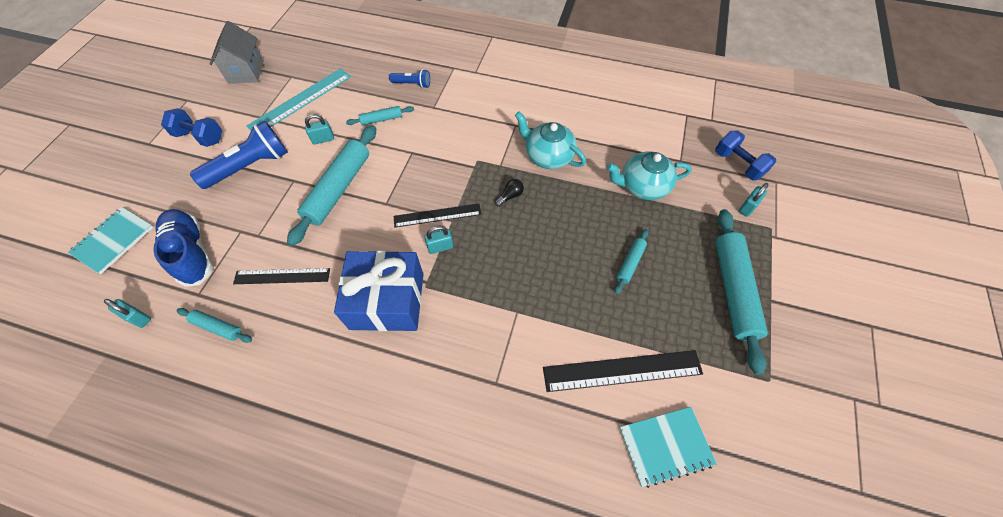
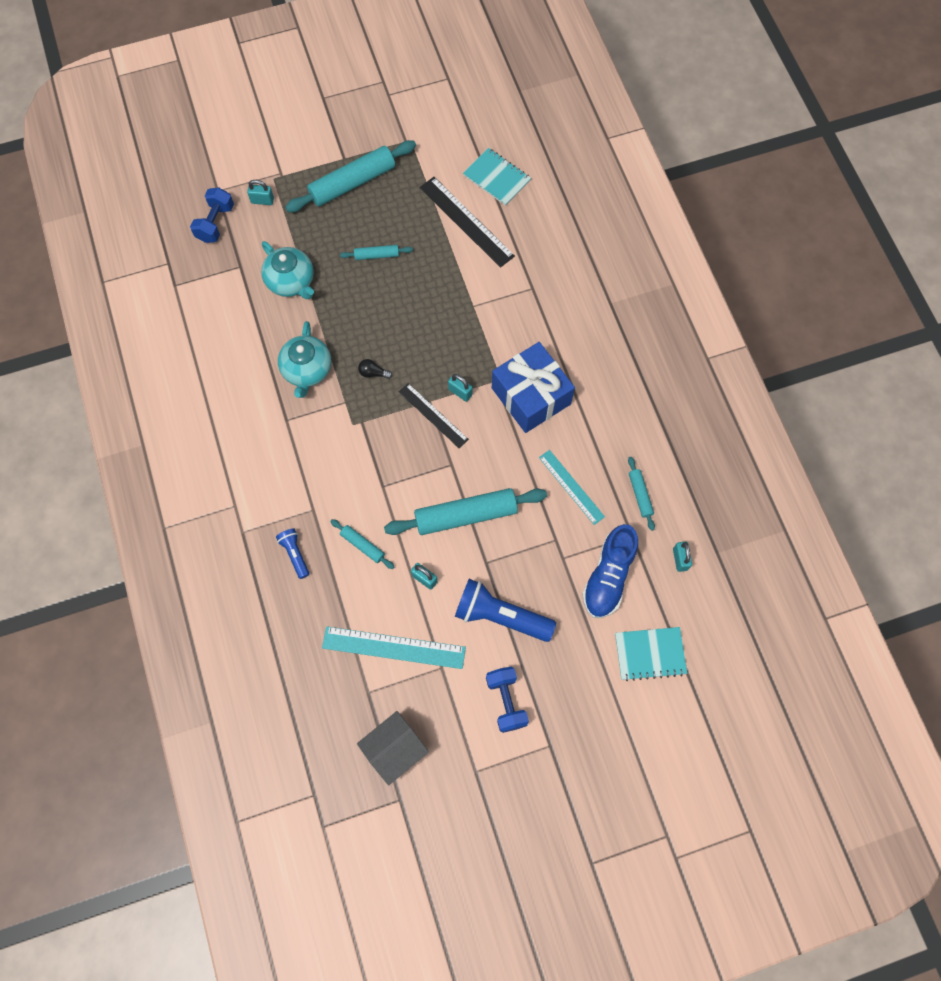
camera: 125 degrees left, 10 degrees up
(282, 276) = (571, 487): black ruler -> turquoise ruler

